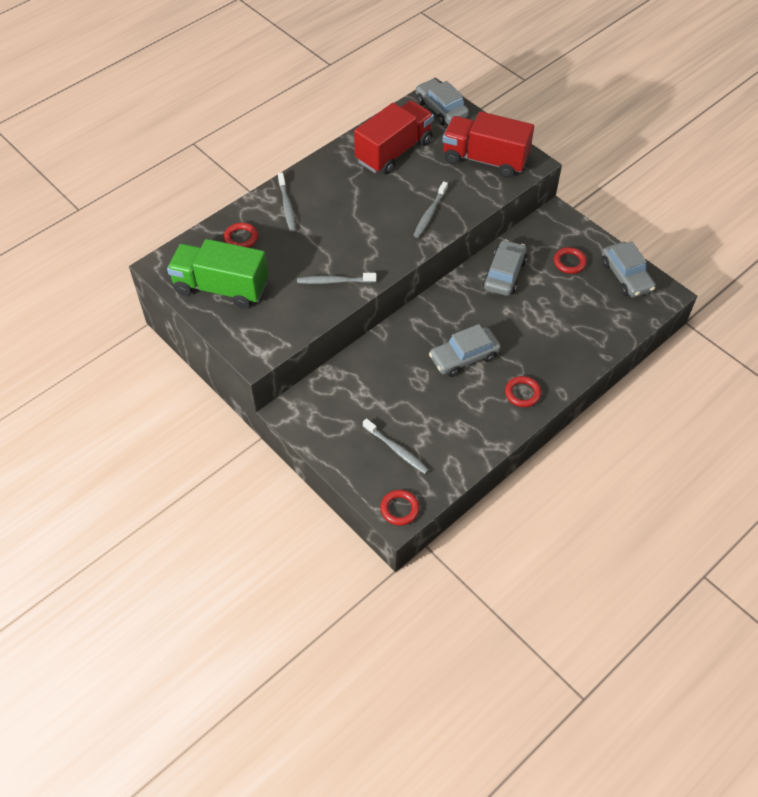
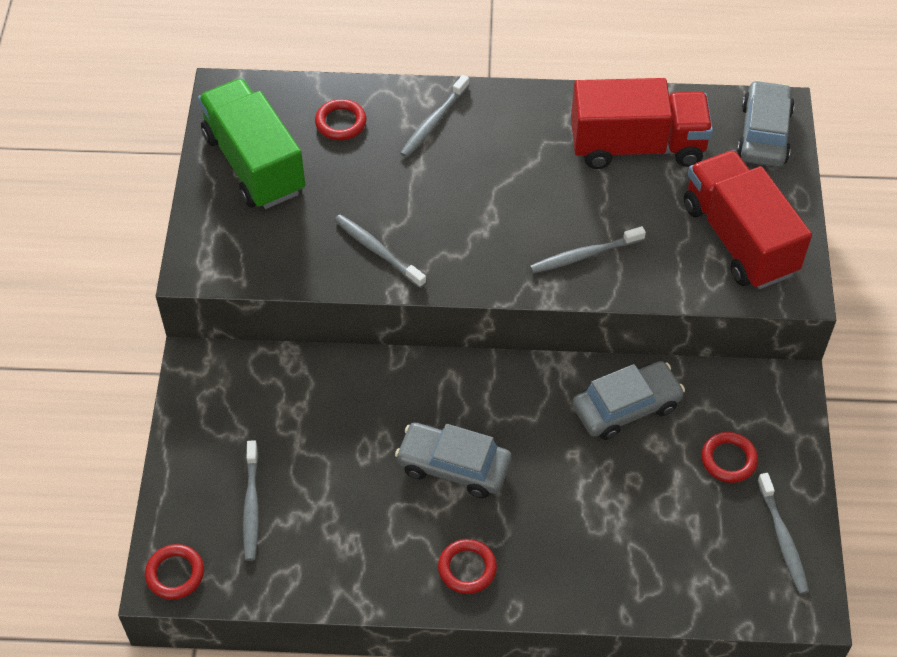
camera: 45 degrees right, 0 degrees up
(626, 276) = (782, 538): grey car -> grey toothbrush

